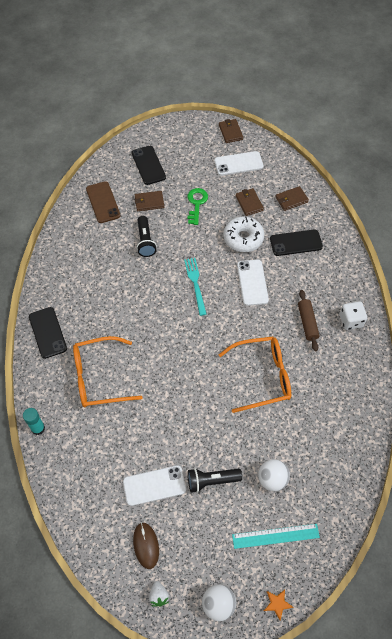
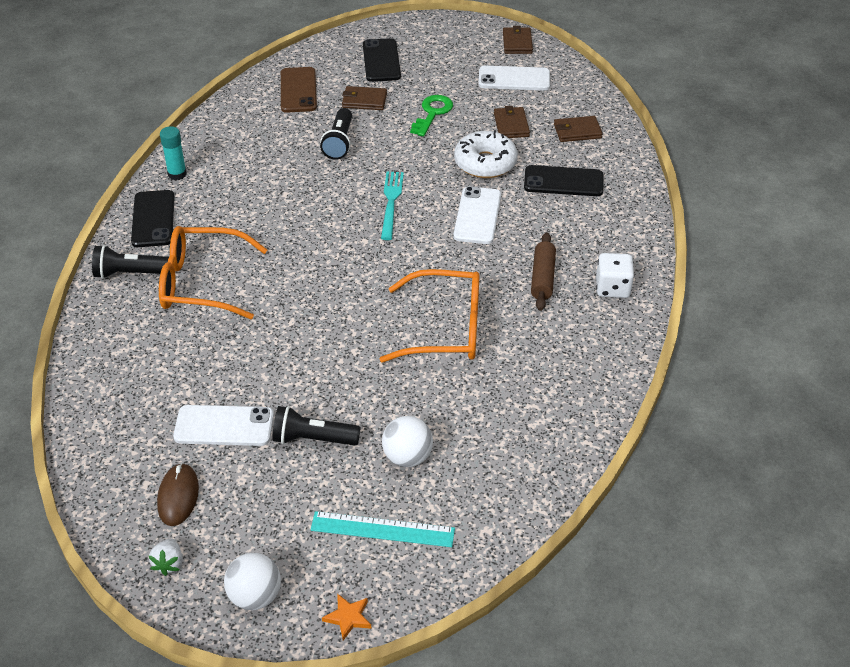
camera: 15 degrees right, 15 degrees down
(38, 428) = (87, 324): turquoise glue stick -> turquoise glue stick (177, 174)
(49, 381) = (130, 273): none -> black flashlight

